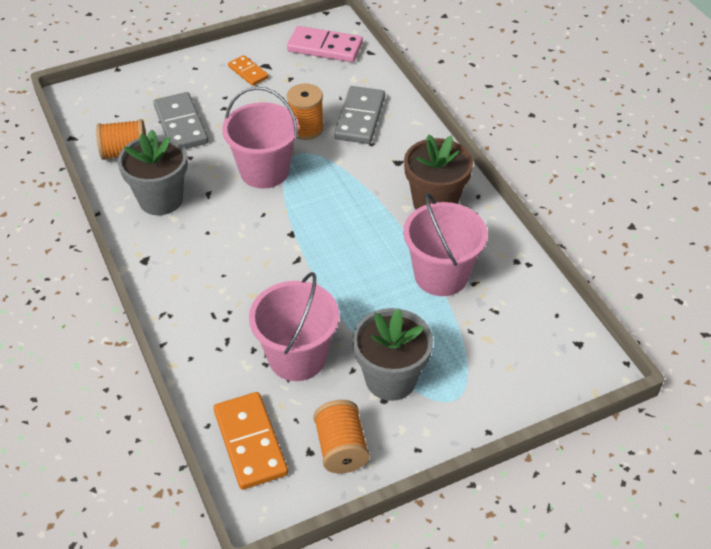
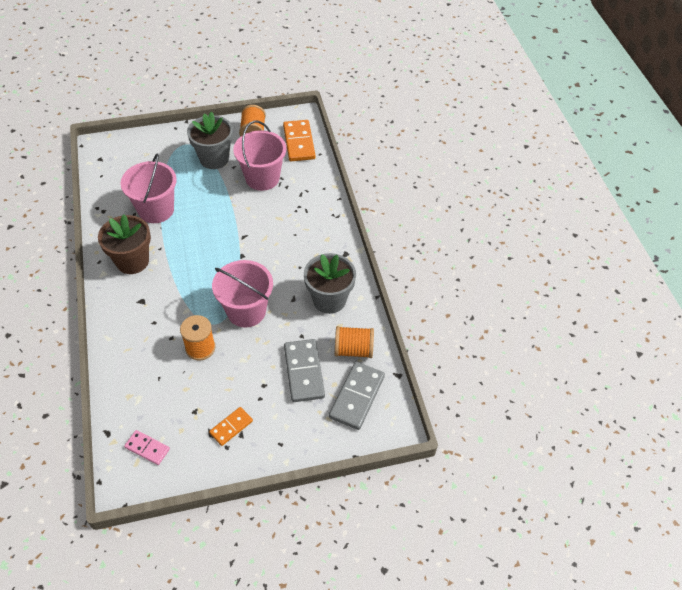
camera: 170 degrees left, 5 degrees up
(248, 72) = (231, 427): orange domino -> orange domino turned 75 degrees clockwise
(325, 47) = (147, 448): pink domino -> pink domino, size x0.58
(359, 118) = (152, 351): grey domino -> grey domino (357, 397)

